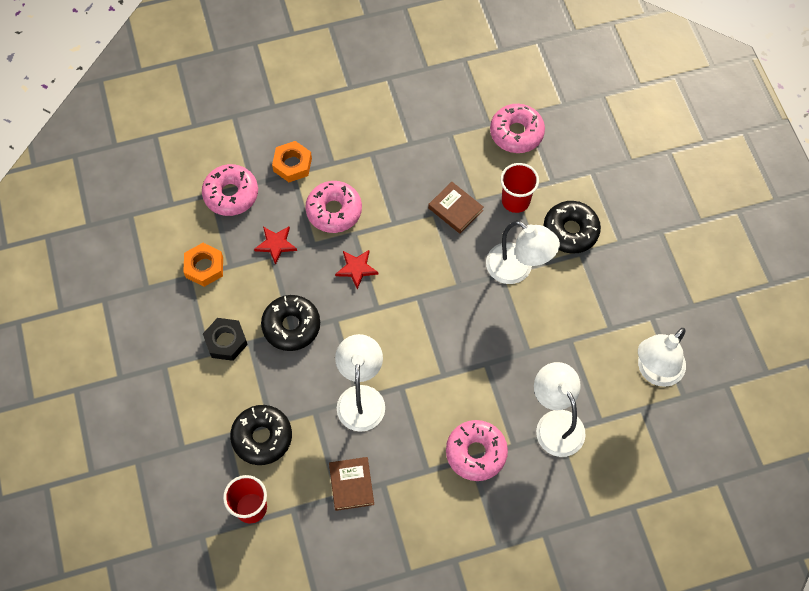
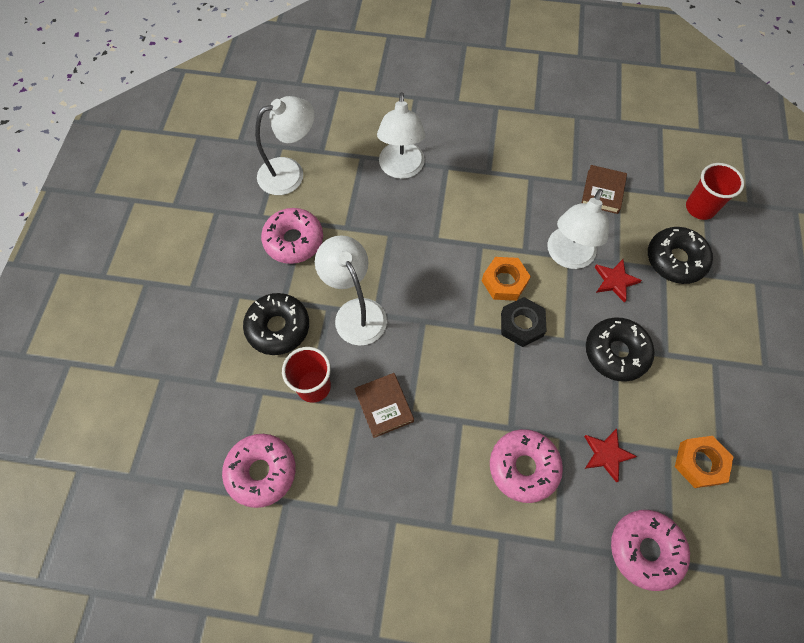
camera: 155 degrees left, 0 degrees up
(226, 341) = (692, 365): black nut -> black nut (521, 324)
(292, 164) = (553, 558): orange nut -> orange nut (504, 282)
(356, 268) = (523, 385): red star -> red star (615, 281)
(476, 453) = (482, 174): pink donut -> pink donut (294, 241)

